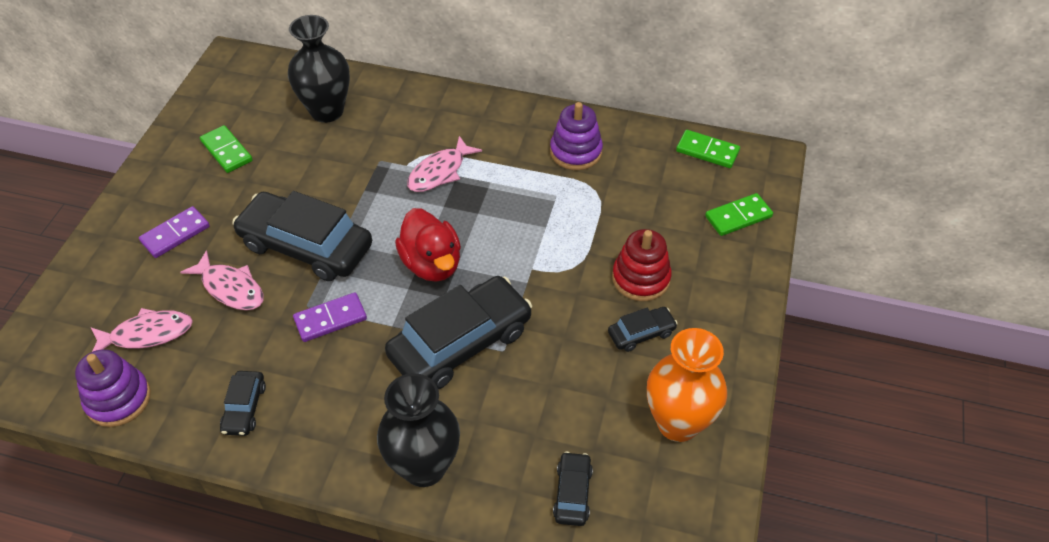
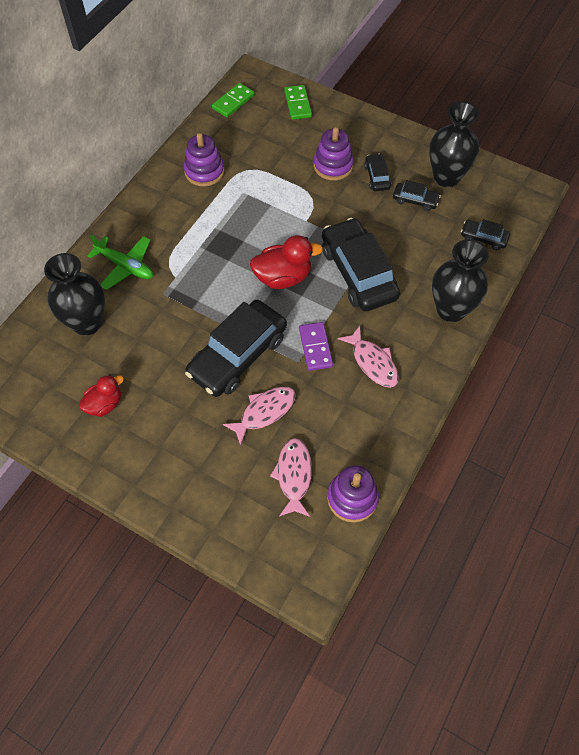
camera: 75 degrees left, 10 degrees up
(175, 234) = (191, 450): purple domino -> none
(227, 151) = (104, 404): green domino -> red duck
(244, 408) = (381, 411): black car -> black car (415, 200)
(410, 120) = (125, 266): none -> green plane
(440, 172) = (192, 256): pink fish -> pink fish (372, 362)
(641, 278) = (333, 166): red stacking toy -> purple stacking toy
(678, 423) = (446, 177): orange vase -> black vase

